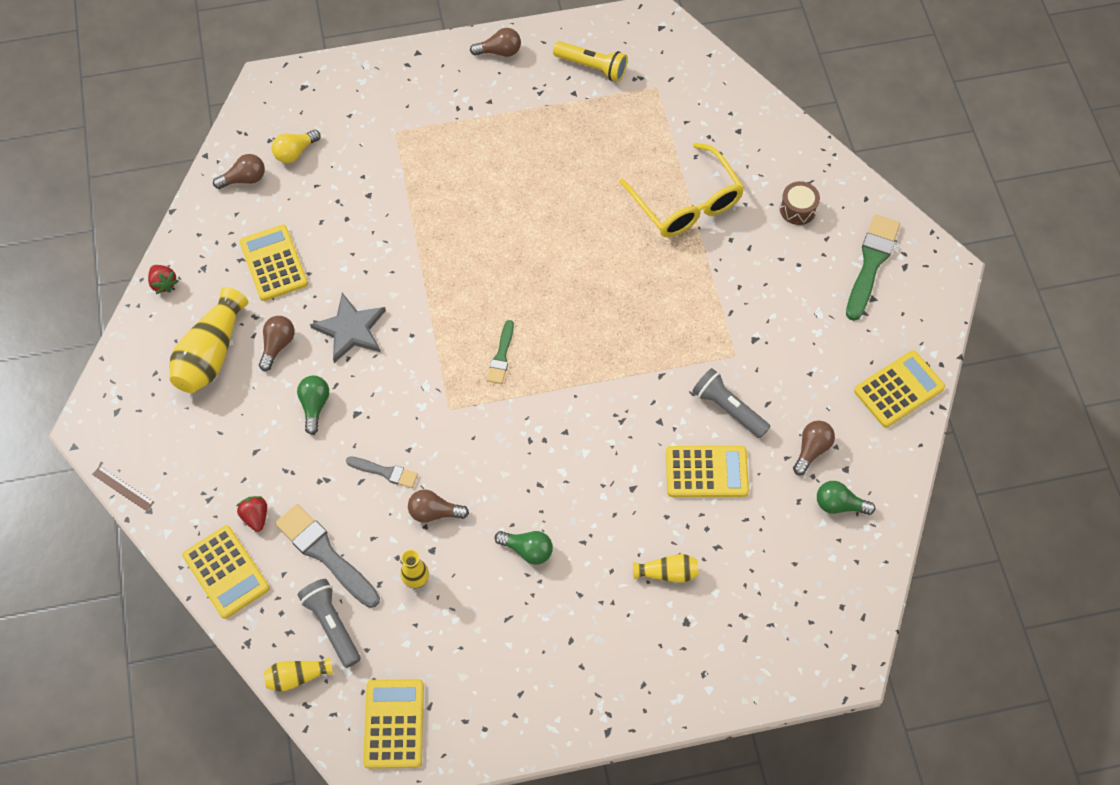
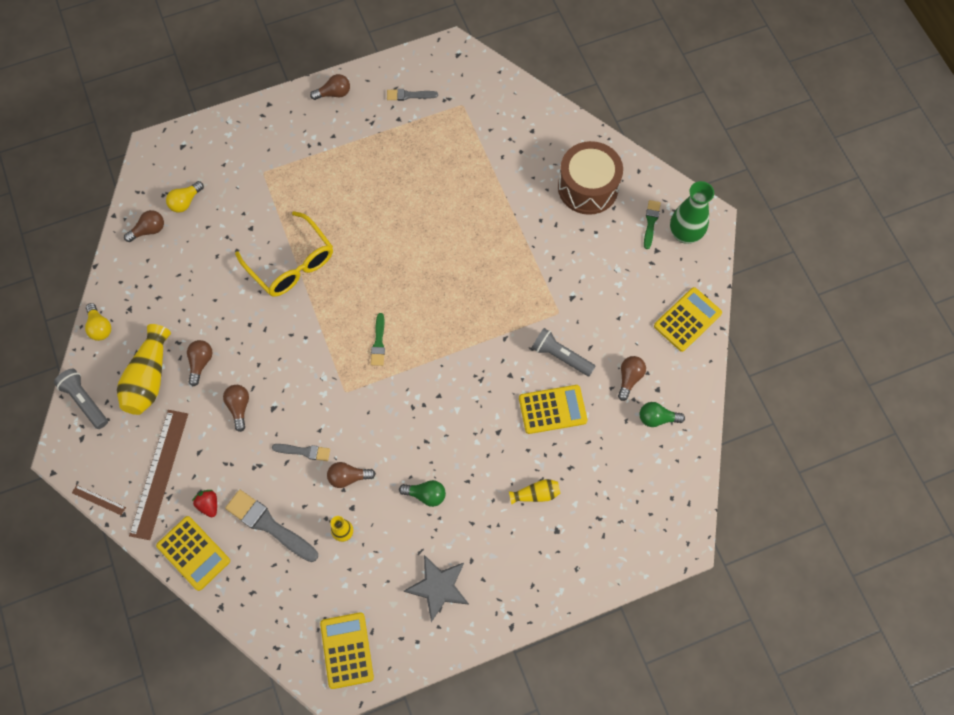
camera: 10 degrees left, 5 degrees up
(164, 283) = (100, 327): red strawberry -> yellow light bulb
(203, 469) = (159, 473): none -> brown ruler
(273, 263) = (185, 296): yellow calculator -> none
(297, 676) = (265, 626): yellow vase -> none
(315, 406) = (239, 407): green light bulb -> brown light bulb
(332, 625) = (284, 581): grey flashlight -> grey flashlight (85, 401)
(350, 329) = (256, 341): grey star -> grey star (438, 587)
(592, 67) = (409, 95): yellow flashlight -> grey brush
(686, 203) = (501, 196): yellow glasses -> yellow glasses (291, 263)
(797, 209) = (588, 187): brown drum -> brown drum, size x2.11
(871, 263) = (651, 222): green brush -> green brush, size x0.56
(912, 284) = (684, 234): none -> green vase

